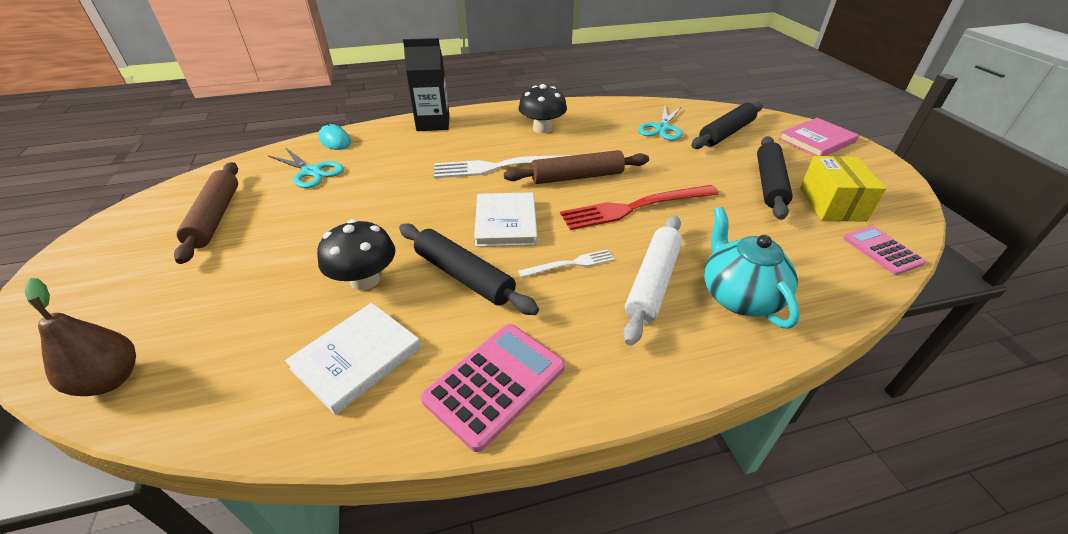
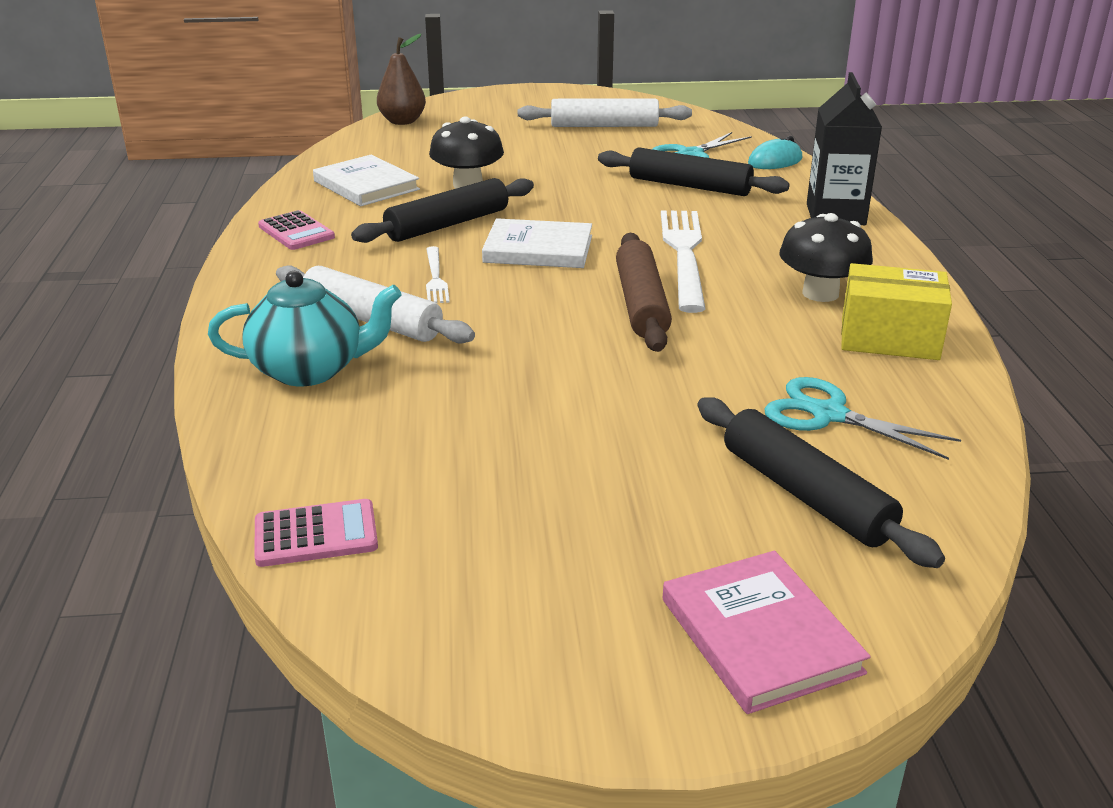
camera: 100 degrees right, 10 degrees down
(215, 217) = (604, 126): brown rolling pin -> white rolling pin
(495, 383) = (296, 232): pink calculator -> pink calculator, size x0.64
(635, 207) = (539, 336): red fork -> none
(769, 183) = (570, 484): black rolling pin -> black rolling pin (689, 186)
(831, 204) = (472, 536): yellow box -> yellow box (889, 338)

